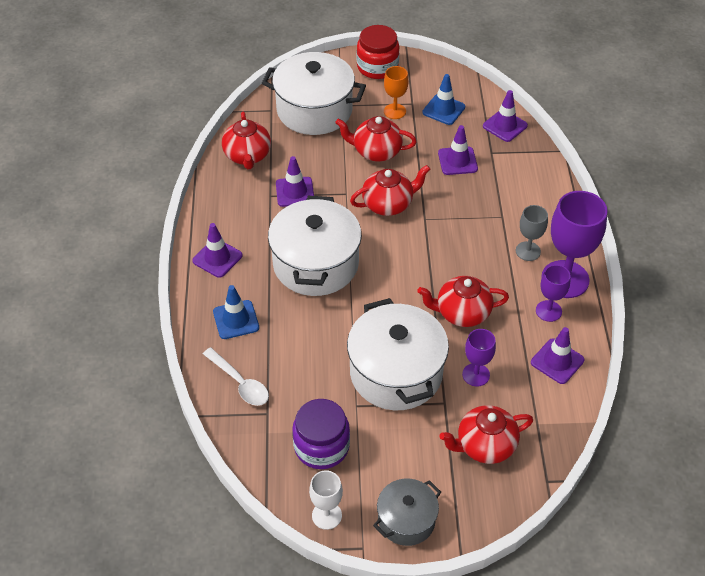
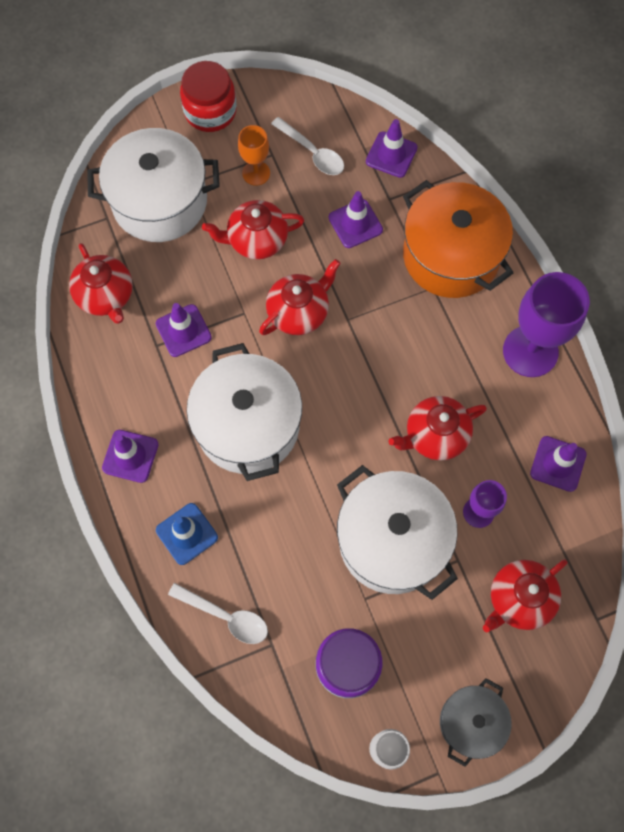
camera: 20 degrees left, 20 degrees up
(443, 110) = (312, 153): blue traffic cone -> white spoon
(525, 200) = (451, 255): none -> orange pot
(528, 251) = (477, 326): grey goblet -> none
(548, 311) = (527, 400): purple goblet -> none

